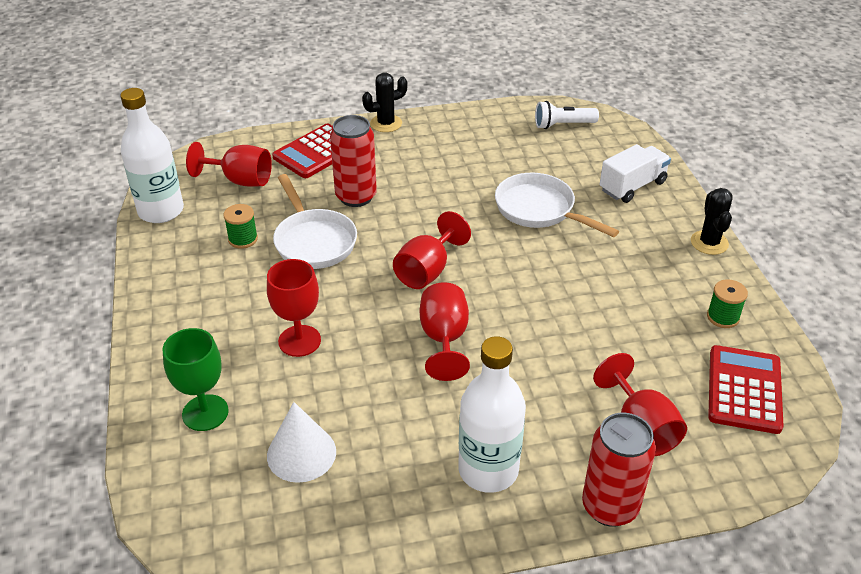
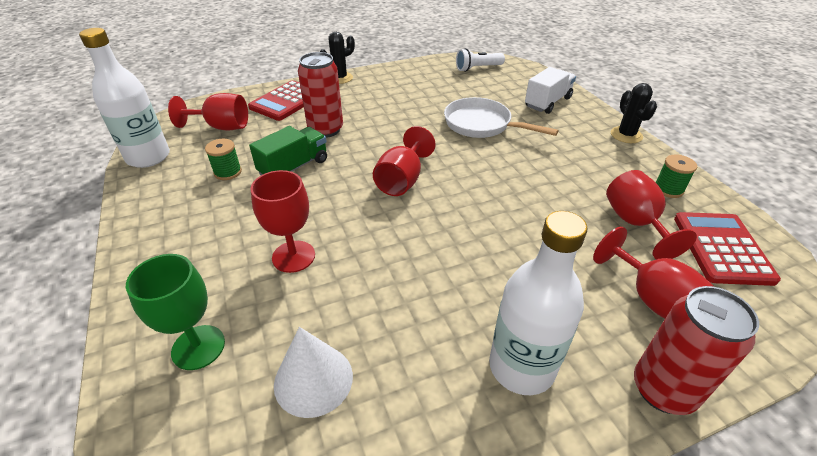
camera: 10 degrees left, 0 degrees up
(313, 241) = (294, 167): white pan -> green truck
(444, 339) = (434, 237): red goblet -> red goblet (635, 223)

